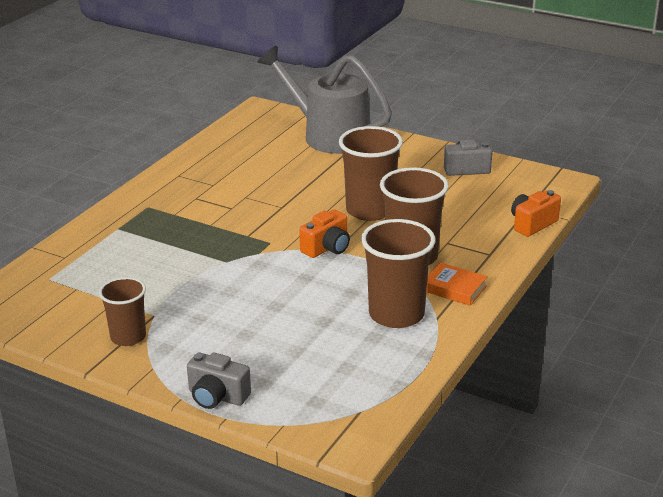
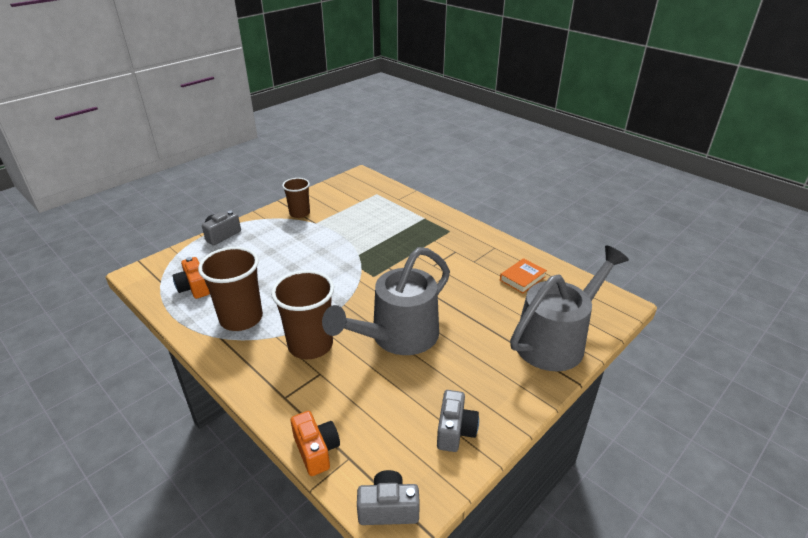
camera: 105 degrees right, 5 degrees up
(327, 248) = (350, 302): orange camera -> orange camera (194, 288)
(370, 210) = (397, 337): brown cup -> grey watering can
(454, 288) = (250, 358): orange book -> orange book (522, 278)
(556, 185) = (388, 508): none -> grey camera

